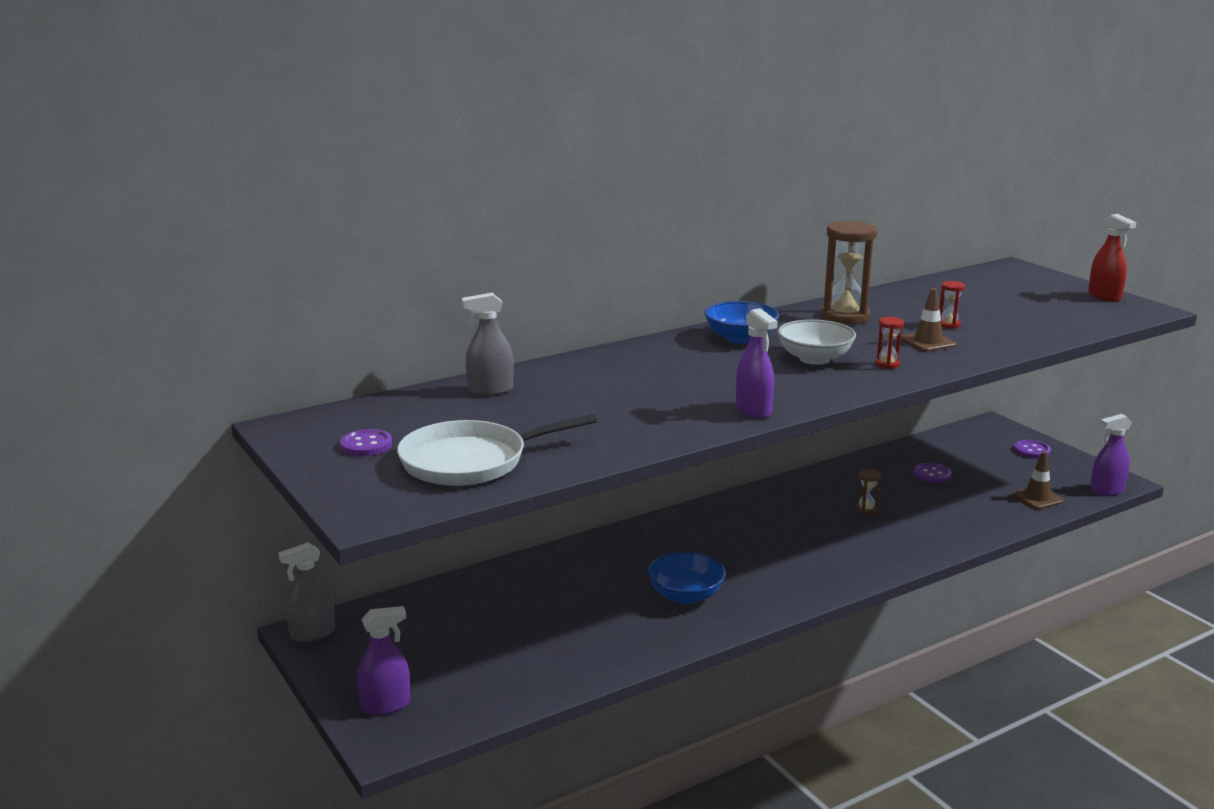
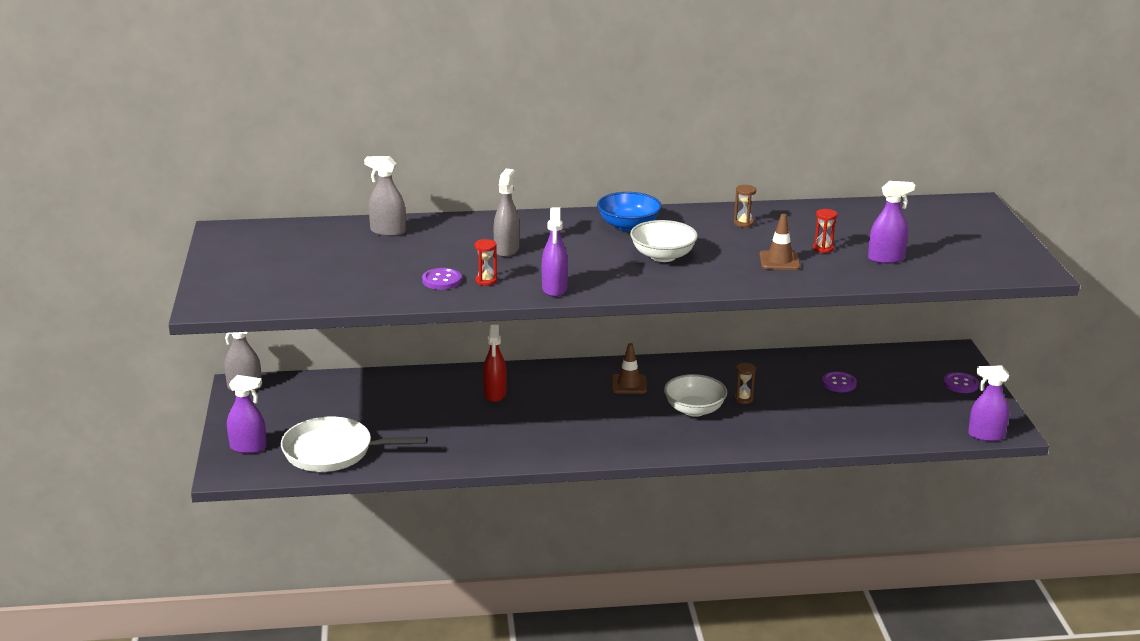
camera: 25 degrees right, 5 degrees up
(366, 445) = (260, 256): purple button -> purple button (441, 280)
(470, 461) = (311, 283): white pan -> white pan (333, 451)
(648, 383) = (506, 250): none -> grey spray bottle
(685, 595) = (523, 428): blue bowl -> none
(833, 531) = (694, 410): none -> white bowl
(845, 317) = (743, 223): brown hourglass -> brown hourglass, size x0.45
(887, 364) = (715, 273): red hourglass -> red hourglass (486, 281)
(1015, 323) = (886, 259): none -> purple spray bottle
(1037, 498) = (910, 426): brown traffic cone -> brown traffic cone (629, 384)
(1104, 296) = (1015, 250): red spray bottle -> red spray bottle (495, 394)

